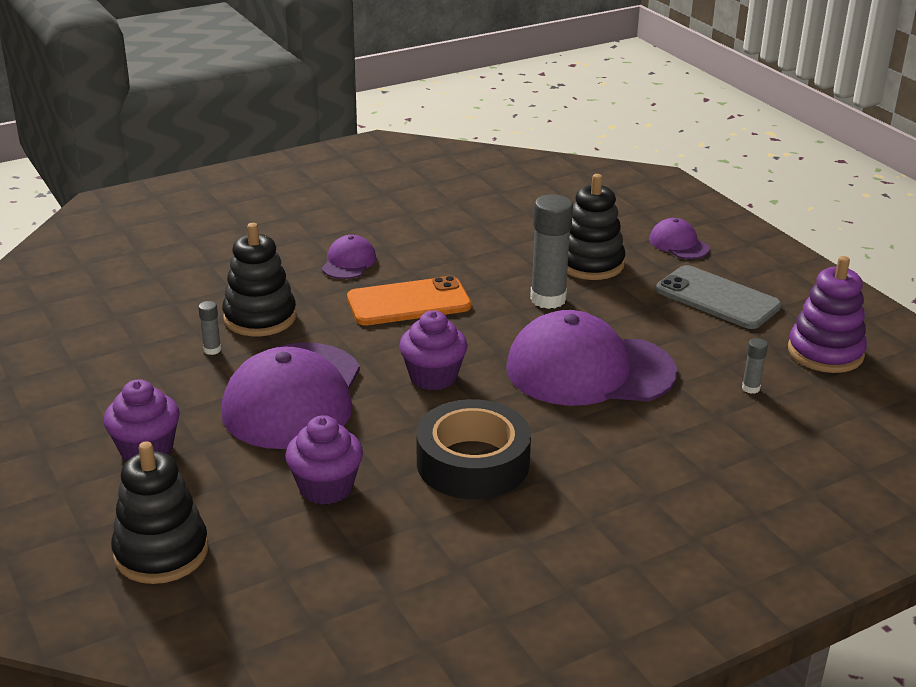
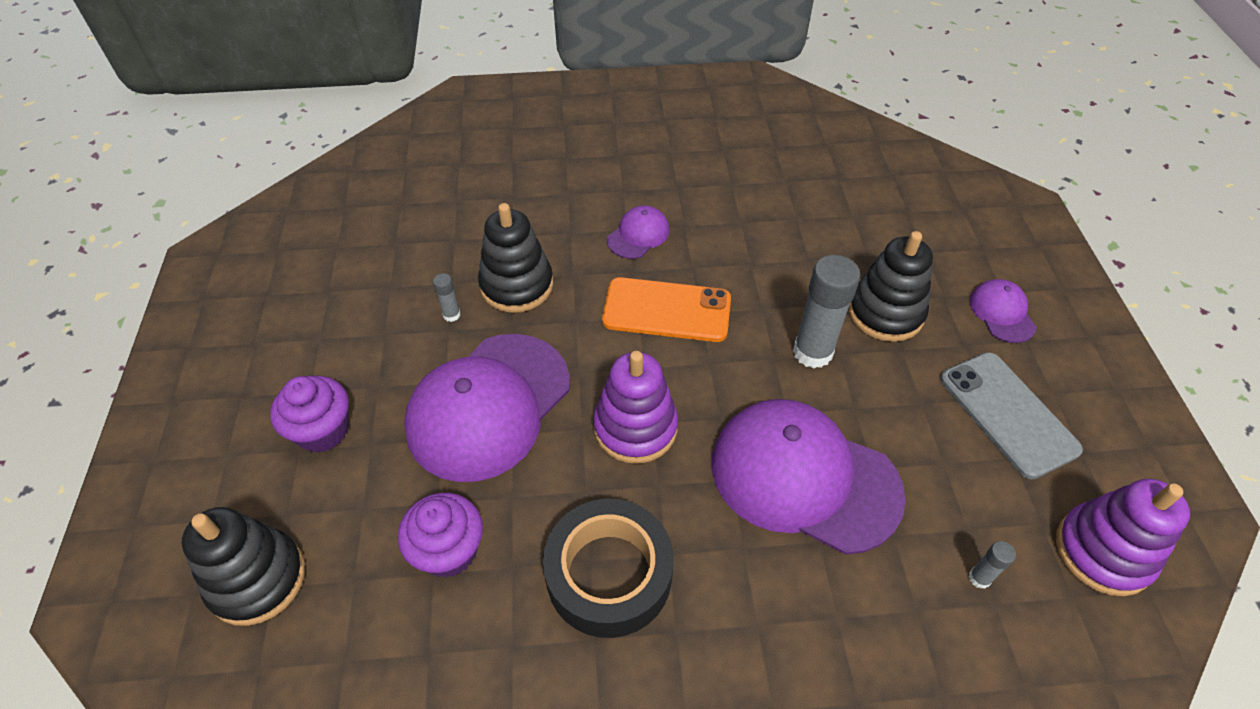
camera: 25 degrees right, 20 degrees up
(433, 377) = (635, 428): purple cupcake -> purple stacking toy

